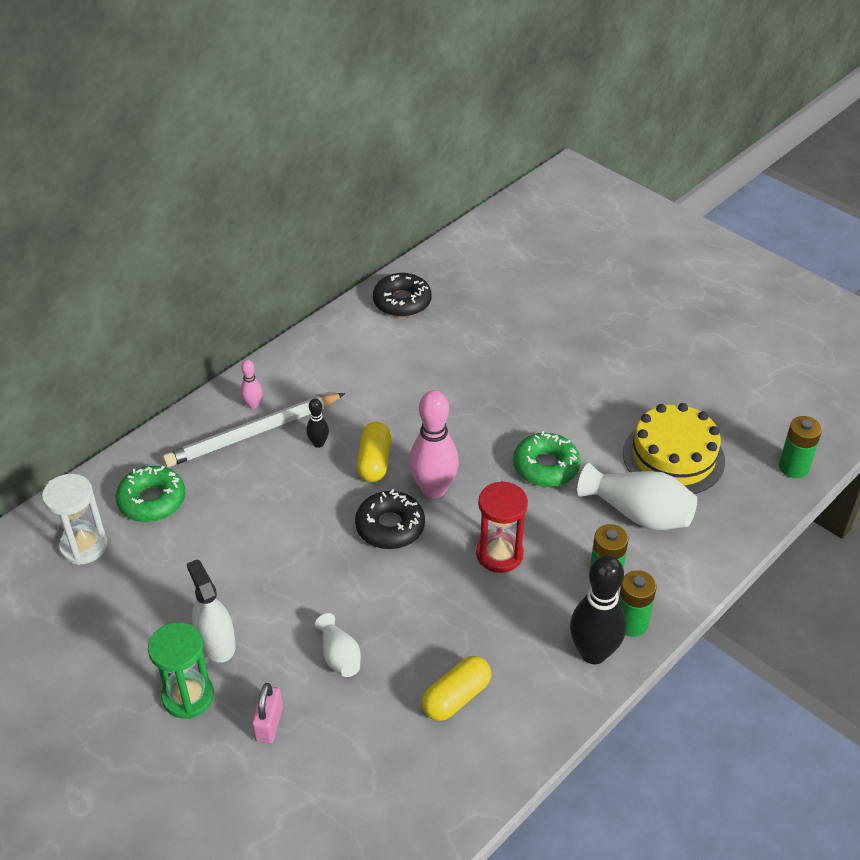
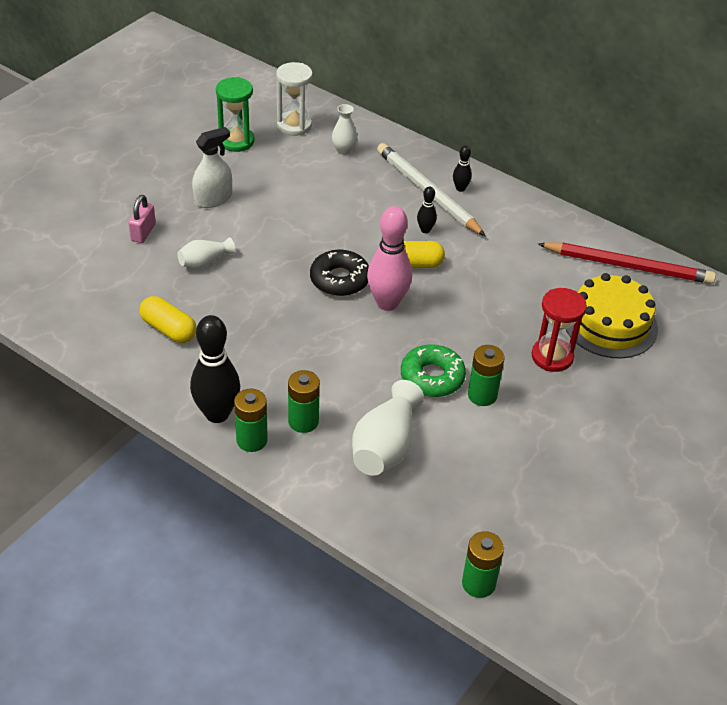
camera: 80 degrees right, 0 degrees up
(152, 500) = (344, 150): green donut -> white vase
(188, 696) = (165, 191): green hourglass -> green hourglass (236, 141)
(253, 405) = (460, 188): pink bowling pin -> black bowling pin
(269, 724) = (143, 232): pink padlock -> pink padlock turned 75 degrees counterclockwise
(402, 302) = (628, 266): black donut -> red pencil
(499, 554) = (319, 349): red hourglass -> red hourglass (552, 356)
(571, 432) = (482, 395): none -> green battery
(673, 457) = (468, 476): yellow cake -> yellow cake (610, 324)

